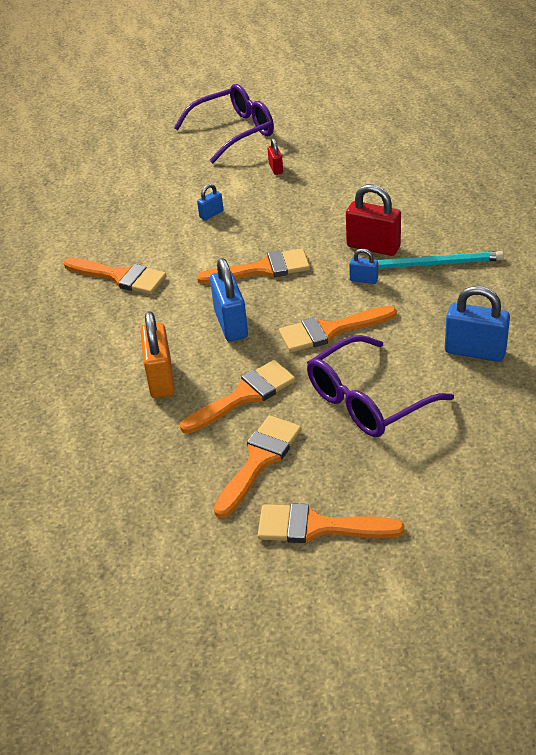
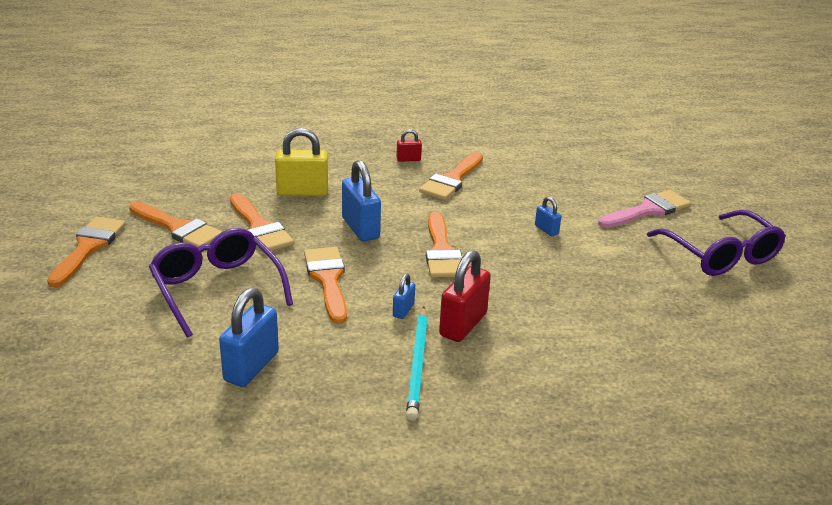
camera: 90 degrees right, 10 degrees down
(161, 379) = (302, 192): orange padlock -> yellow padlock
(166, 164) = (648, 210): none -> pink brush
(231, 324) = (360, 228): blue padlock -> blue padlock turned 75 degrees clockwise
(276, 168) = (636, 276): red padlock -> red padlock (408, 159)

